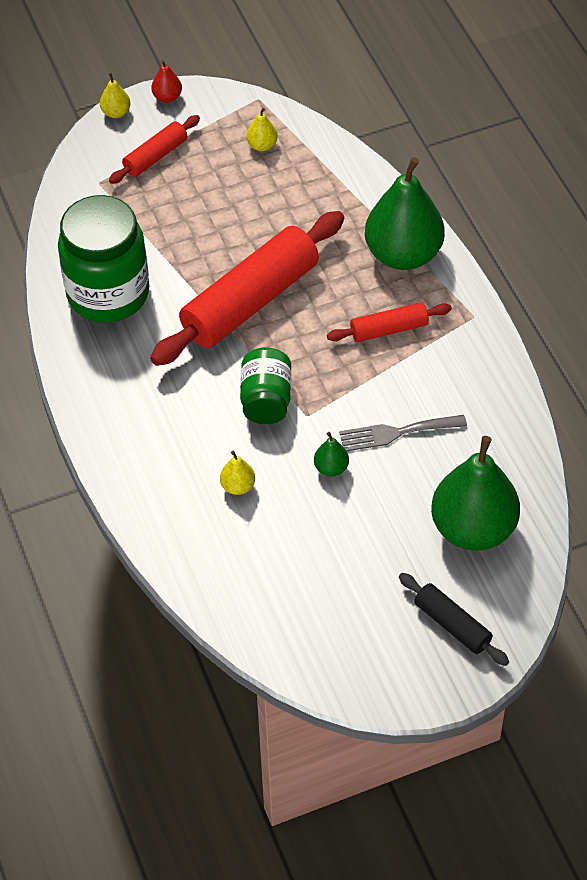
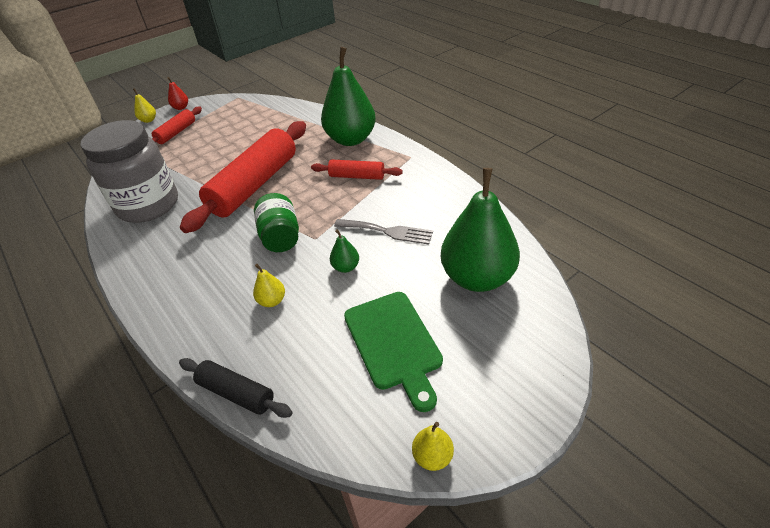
camera: 15 degrees left, 10 degrees down
(108, 293) = (148, 205): green jar -> grey jar
(262, 145) = (244, 114): yellow pear -> yellow pear (432, 456)
(352, 576) = (394, 343): none -> green cutting board
(389, 329) = (357, 176): red rolling pin -> red rolling pin turned 45 degrees clockwise
(396, 433) = (387, 231): grey fork -> grey fork turned 135 degrees counterclockwise
(452, 625) = (500, 358): black rolling pin -> black rolling pin (236, 393)

